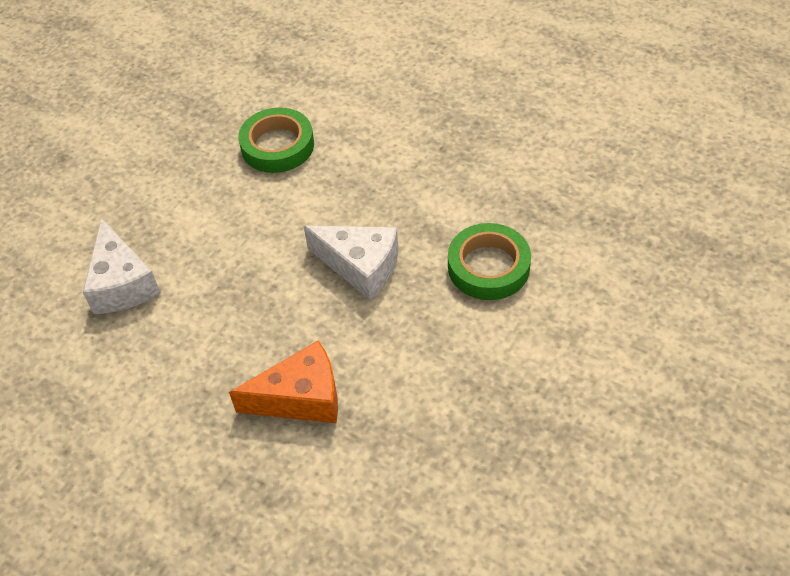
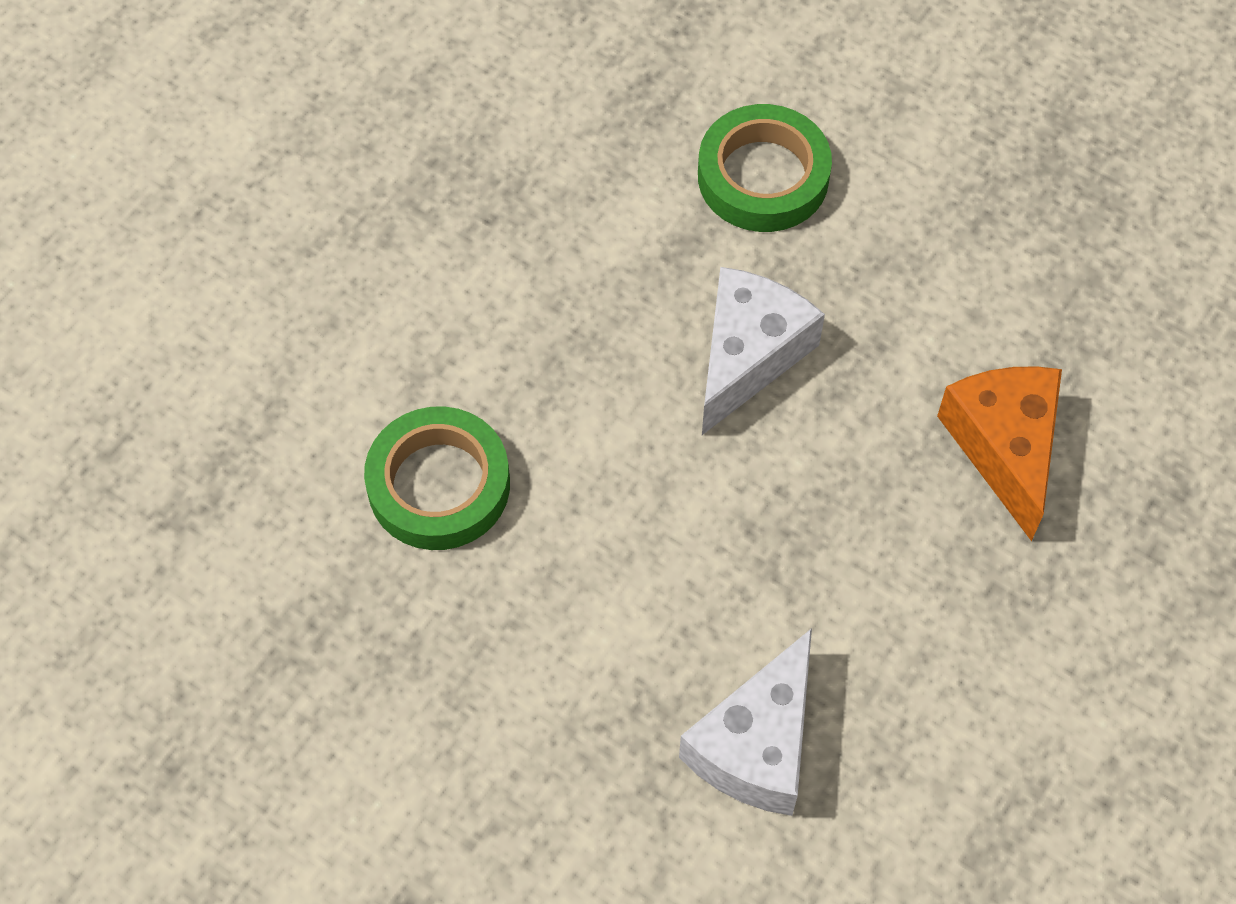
camera: 90 degrees left, 10 degrees up
(122, 283) = (757, 745): white cheese -> white cheese turned 135 degrees clockwise

